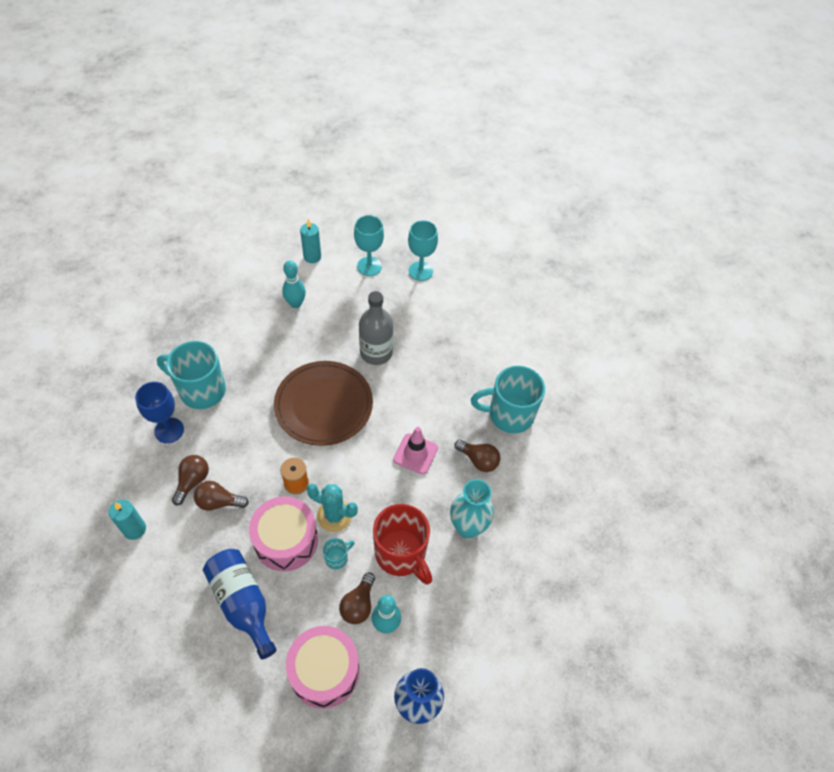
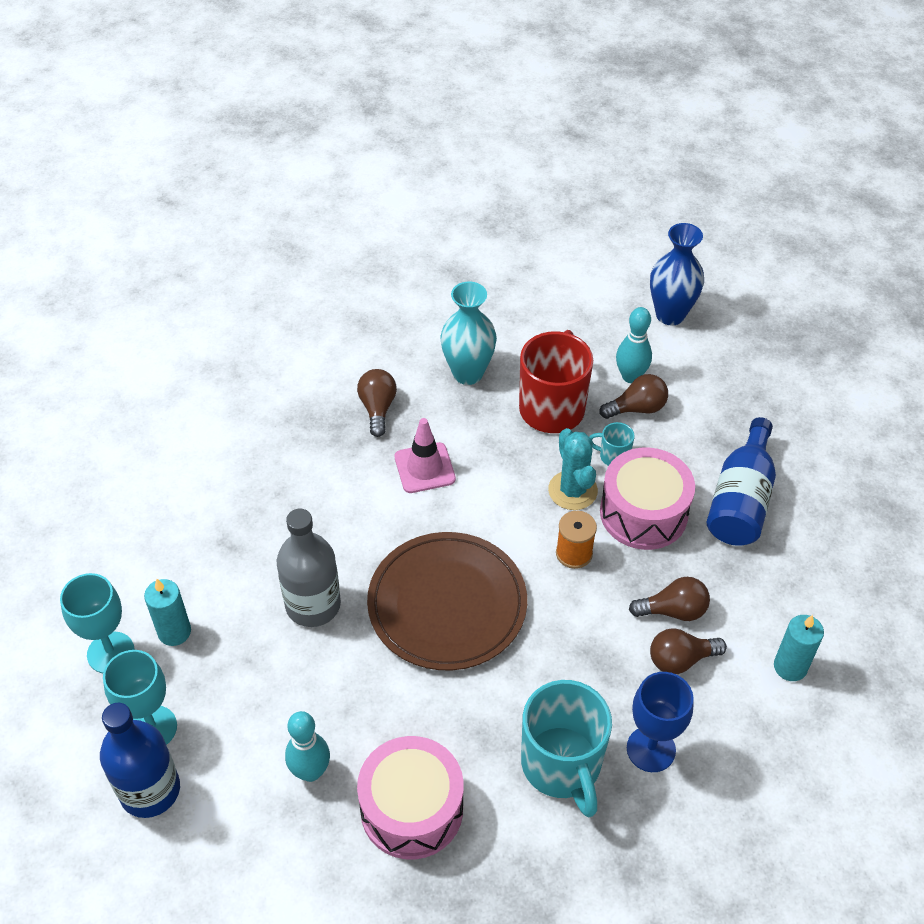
camera: 125 degrees left, 5 degrees down
(219, 502) = (673, 610): brown light bulb -> brown light bulb turned 60 degrees counterclockwise
(312, 257) = (194, 826): turquoise candle -> turquoise candle (174, 632)
(324, 671) = (720, 393): pink drum -> pink drum (412, 809)
(342, 252) = (150, 790): none -> blue bottle
(509, 415) = (288, 415): turquoise mug -> none

